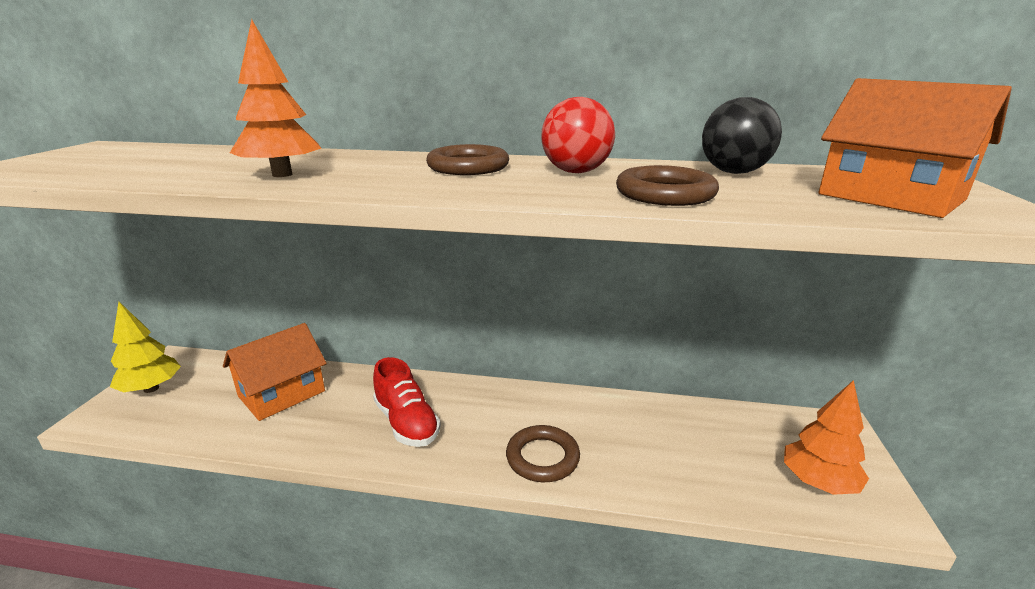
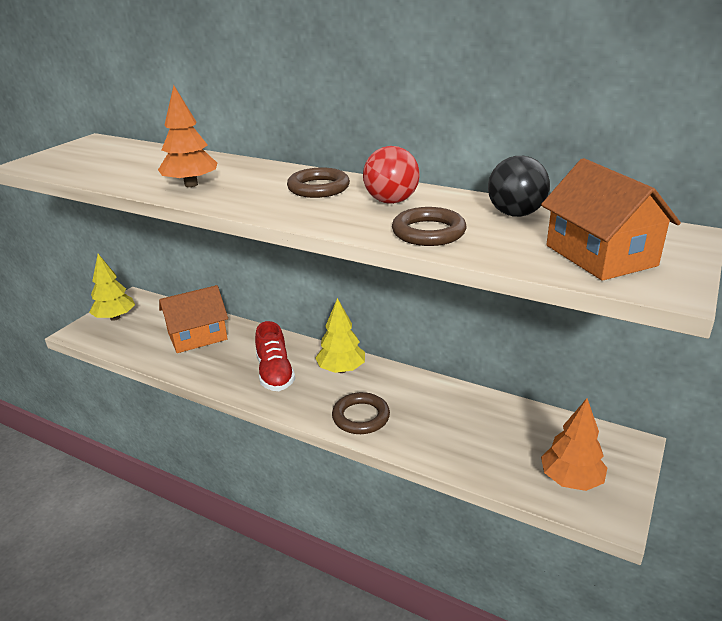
camera: 20 degrees right, 5 degrees up
(488, 403) = (341, 369): none -> yellow tree

